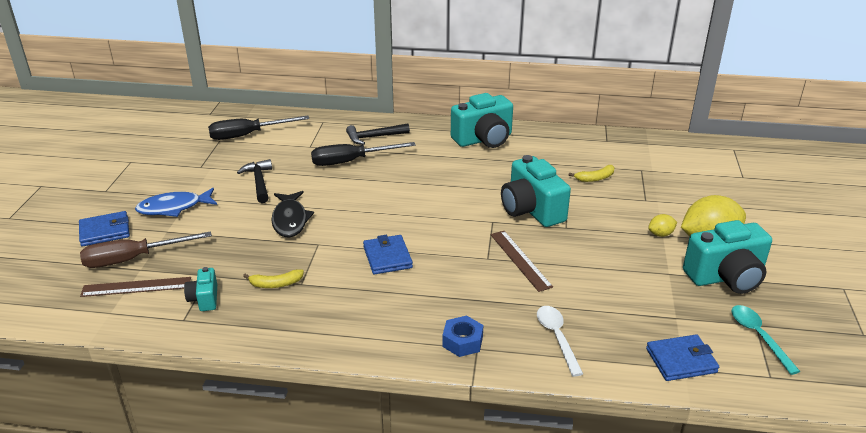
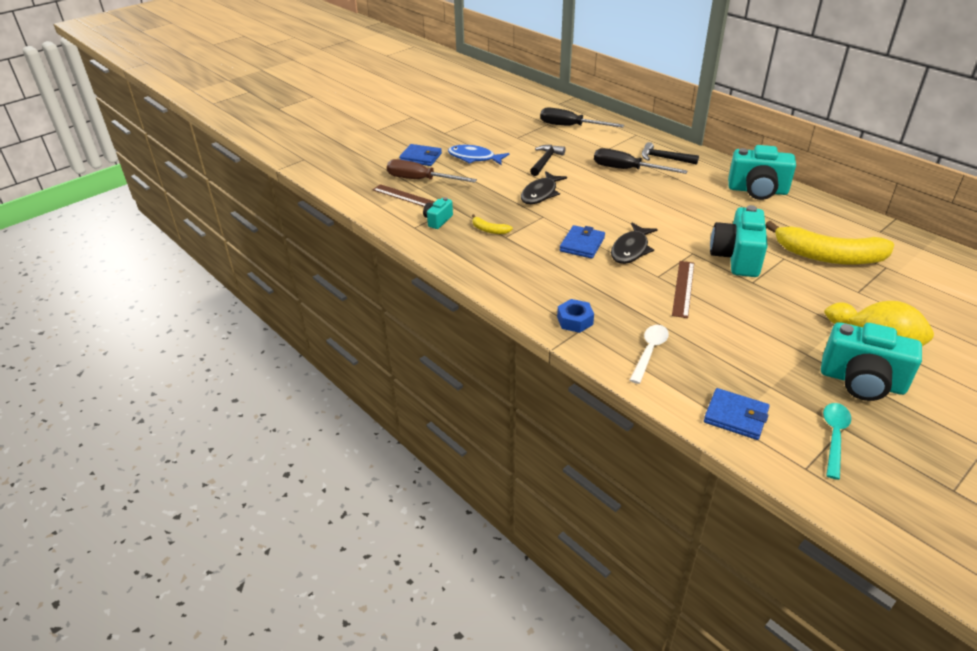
camera: 40 degrees right, 5 degrees up
(437, 242) = (631, 249): none -> black fish
(595, 178) = (828, 256): yellow banana -> yellow banana, size x2.40

